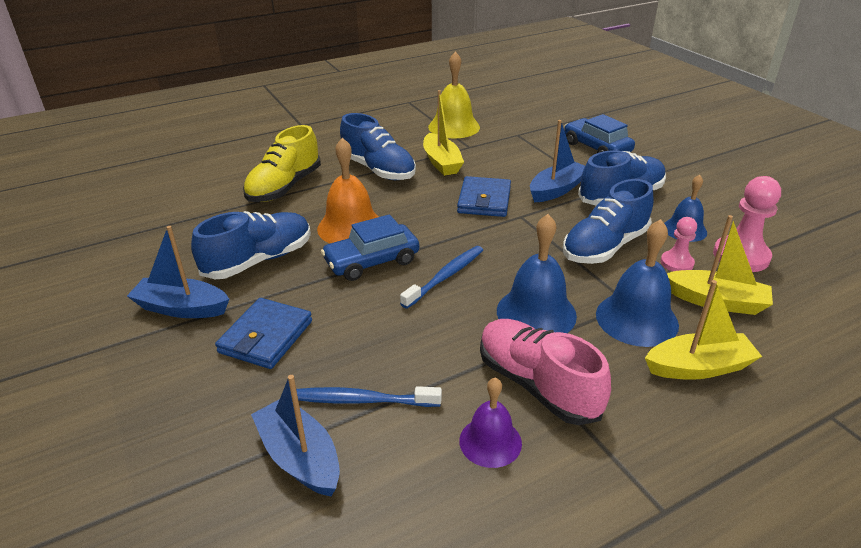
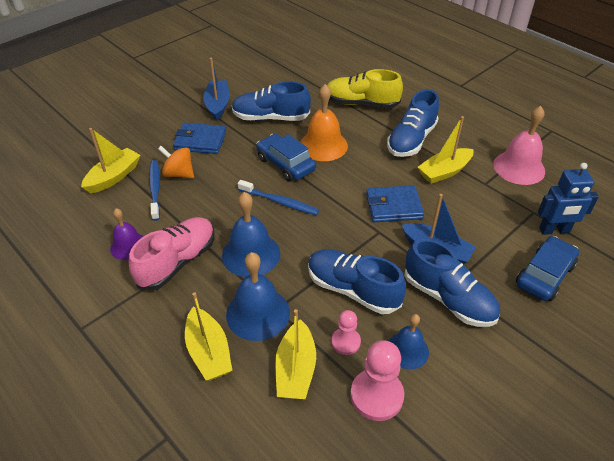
camera: 75 degrees right, 10 degrees up
(259, 260) = (270, 118): blue shoe -> blue shoe turned 150 degrees clockwise
(300, 457) = (114, 177): blue boat -> yellow boat
(337, 368) = (179, 174): none -> orange spinning top
(454, 127) = (519, 167): yellow bell -> pink bell
(543, 131) = (554, 230): none -> blue robot

